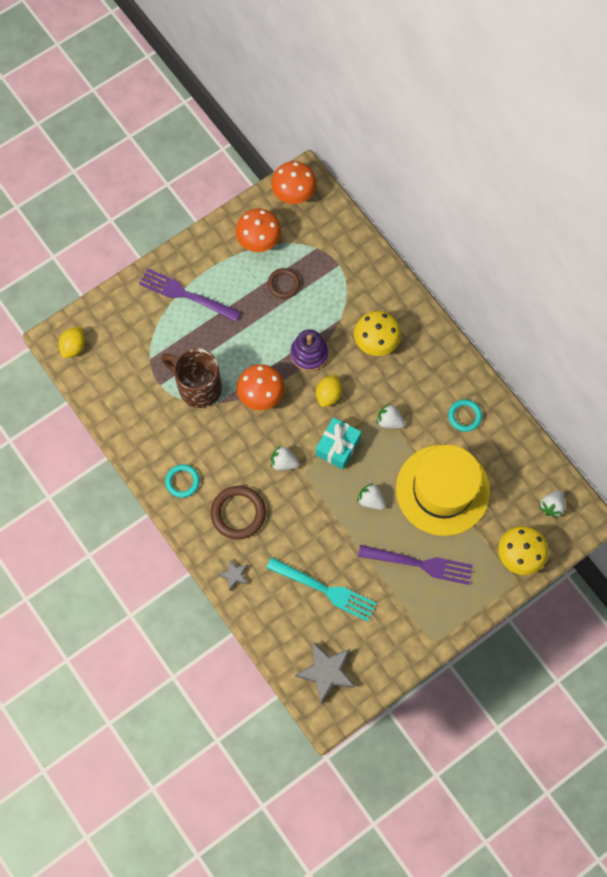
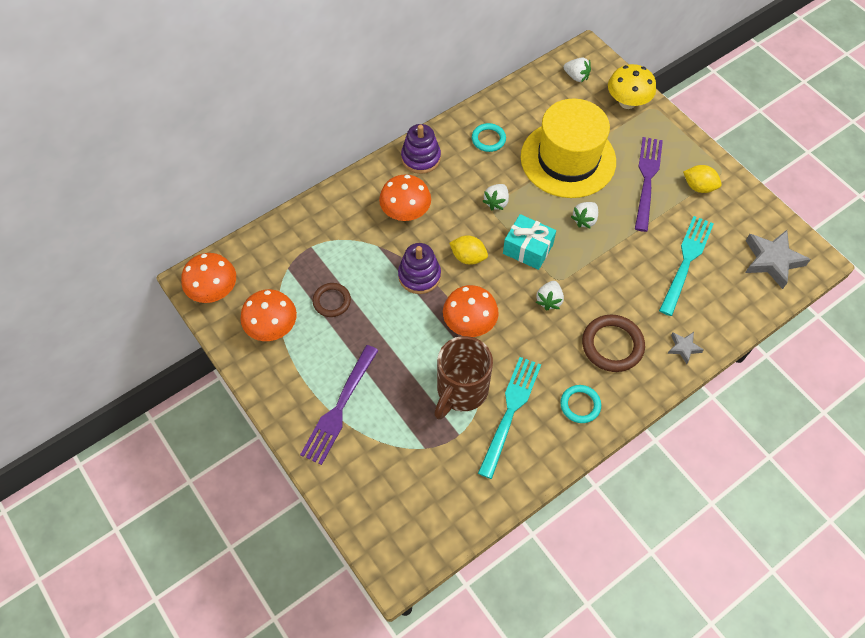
camera: 90 degrees left, 10 degrees down
(74, 347) = (407, 544): yellow lemon -> yellow lemon (698, 187)
(178, 425) = (510, 412): none -> turquoise fork
(376, 342) = (405, 213): yellow mushroom -> orange mushroom
(439, 354) = (421, 158): none -> purple stacking toy

